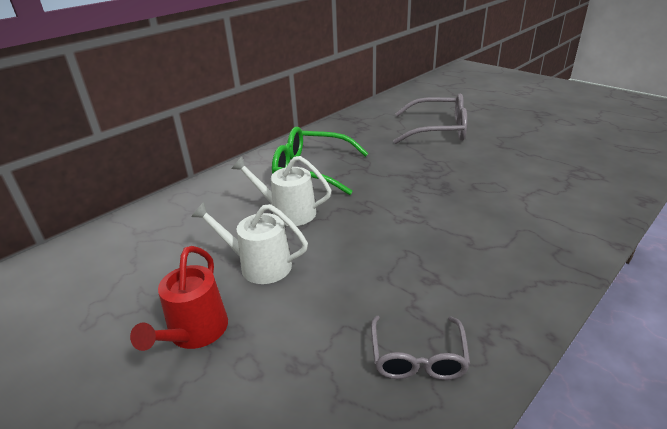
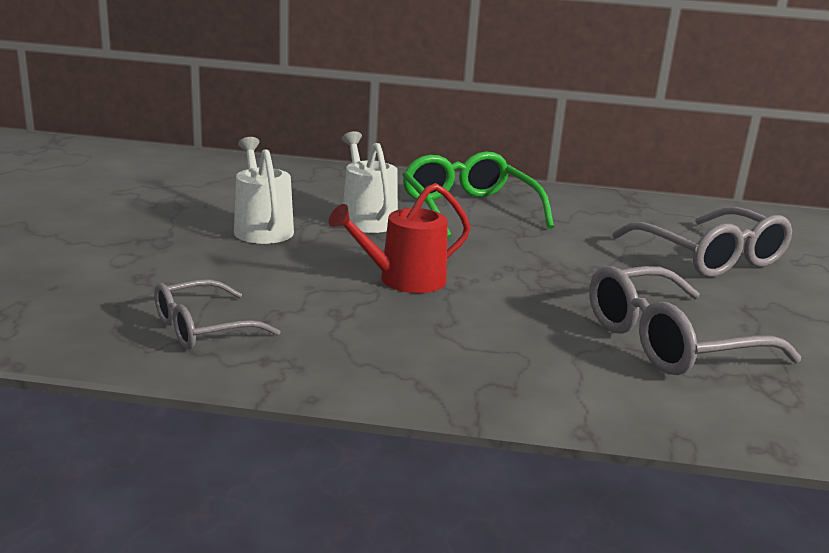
camera: 50 degrees right, 10 degrees down
(195, 332) = (145, 229): red watering can -> red watering can (404, 280)
(527, 180) = (669, 342): none -> grey glasses

